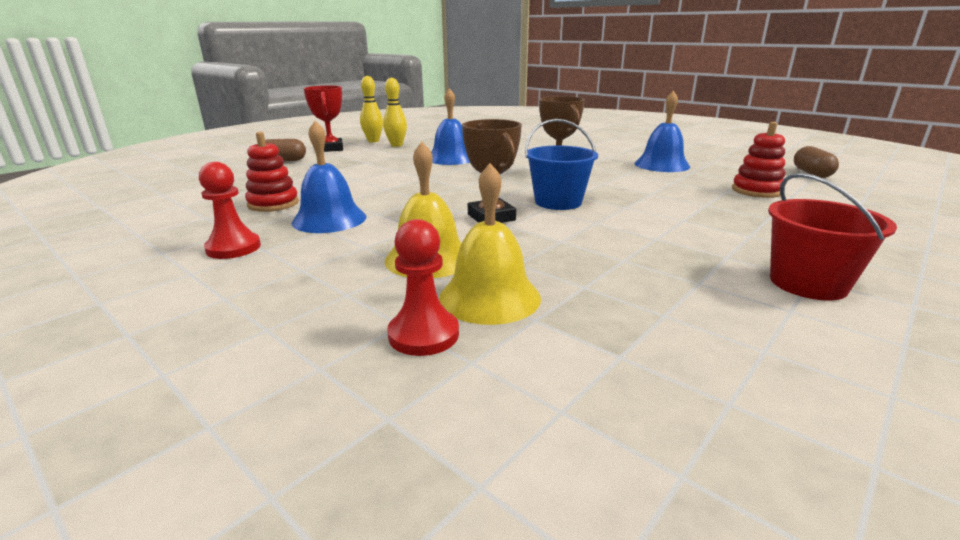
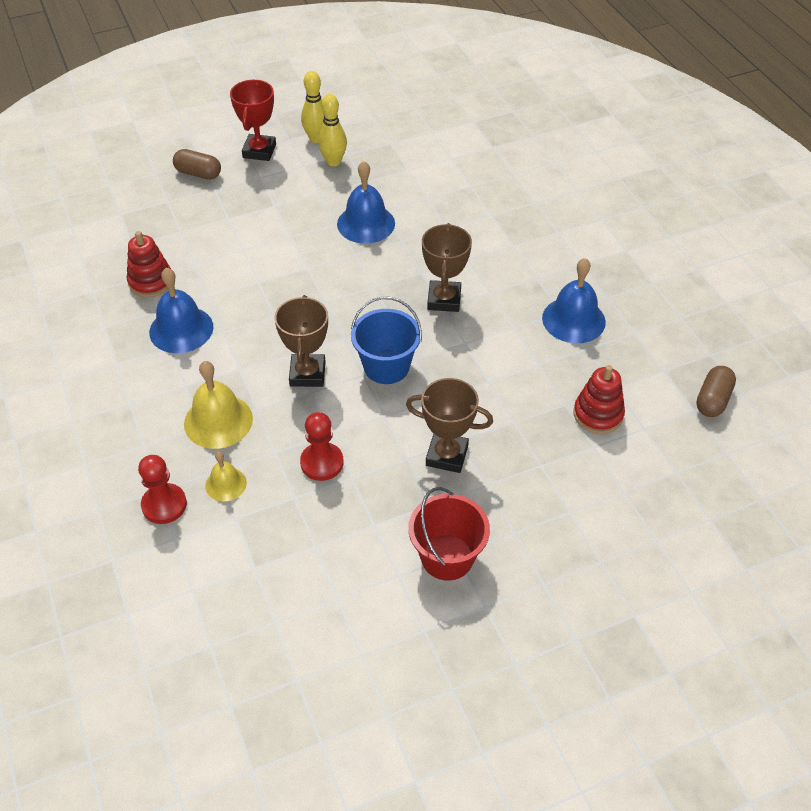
camera: 25 degrees right, 25 degrees up
(233, 248) = (97, 353): red pawn -> red pawn (322, 463)
(489, 297) = (226, 484): yellow bell -> yellow bell, size x0.57
(687, 229) = (447, 455): none -> brown trophy

